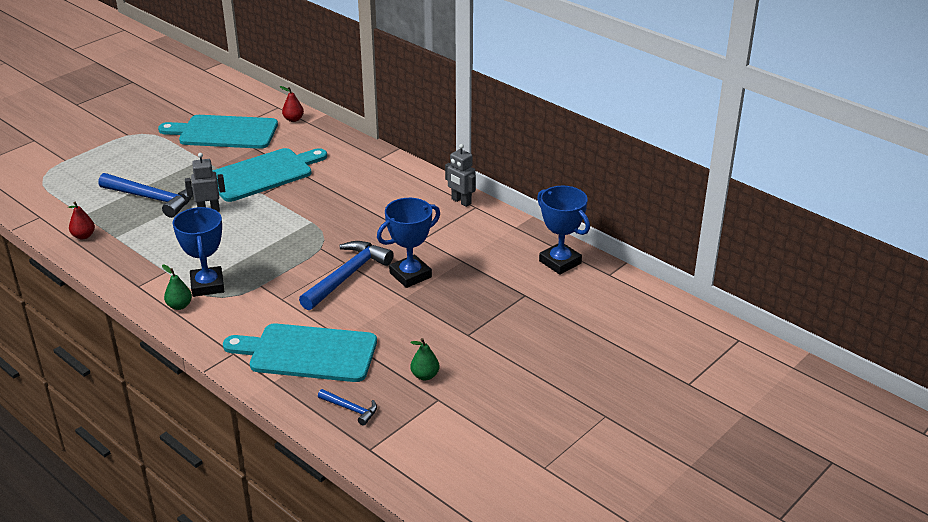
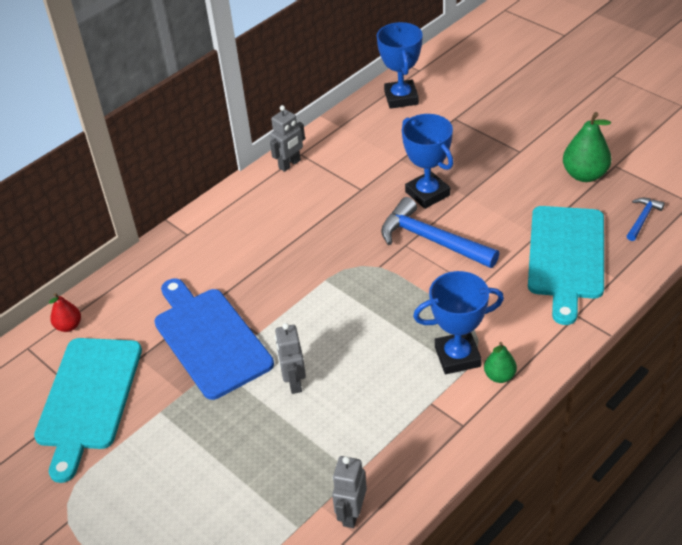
camera: 85 degrees left, 10 degrees up
(83, 236) = (351, 514): red pear -> grey robot
(153, 199) = (260, 450): blue hammer -> none
(263, 174) = (209, 339): turquoise cutting board -> blue cutting board
(425, 376) = (584, 175): green pear -> green pear, size x1.73
(560, 262) = (401, 98): blue trophy -> blue trophy turned 60 degrees counterclockwise

